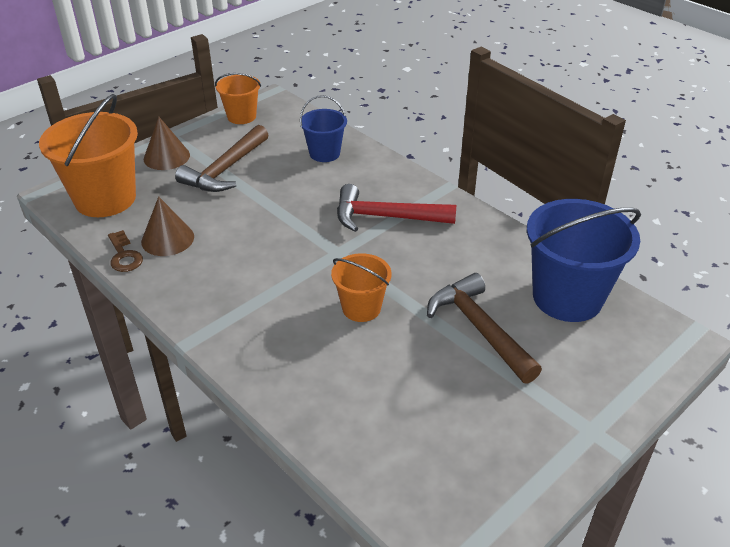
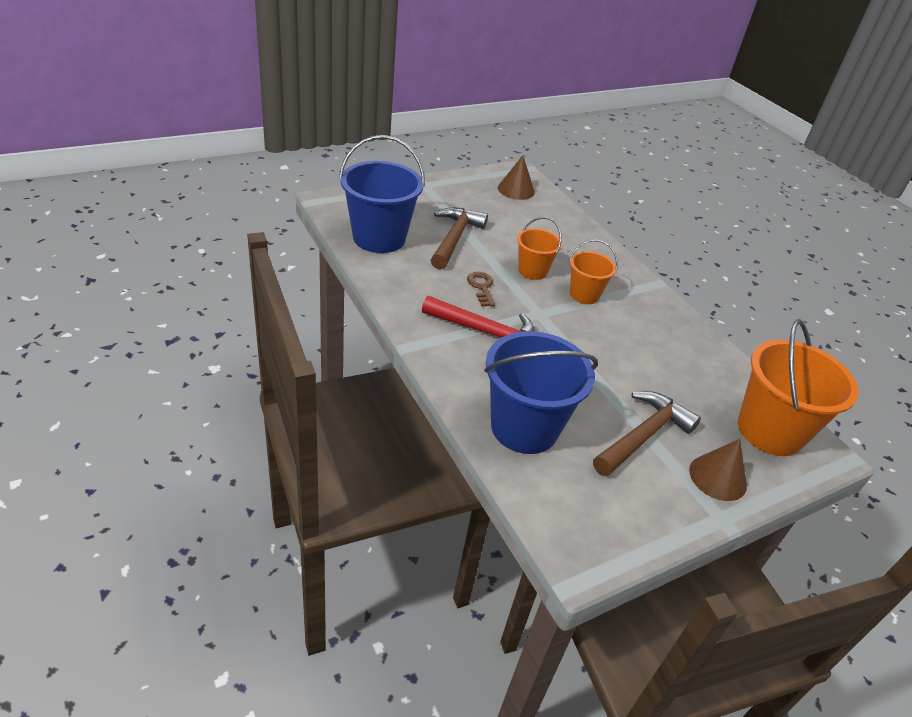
camera: 170 degrees left, 0 degrees up
(124, 255) = (727, 360): brown key -> brown key (481, 287)
(167, 239) = (692, 366): brown cone -> brown cone (516, 190)
(241, 116) = (626, 530): orange bucket -> orange bucket (584, 295)
(324, 153) = (524, 427): blue bucket -> blue bucket, size x1.81
(480, 328) = (455, 238): brown hammer -> brown hammer turned 150 degrees counterclockwise

